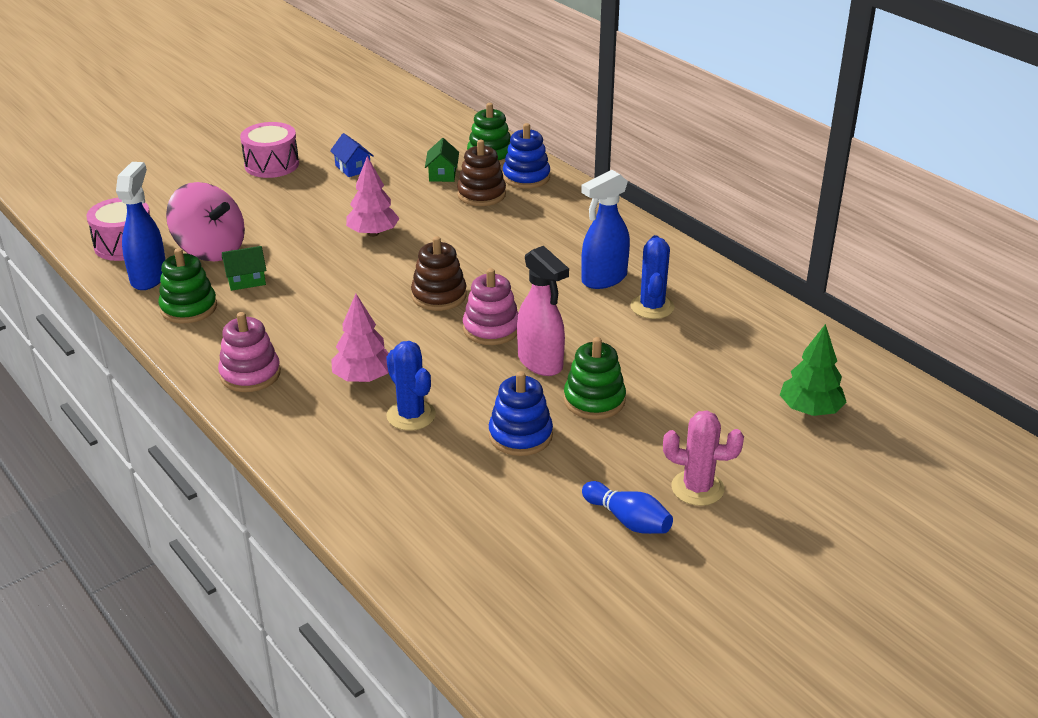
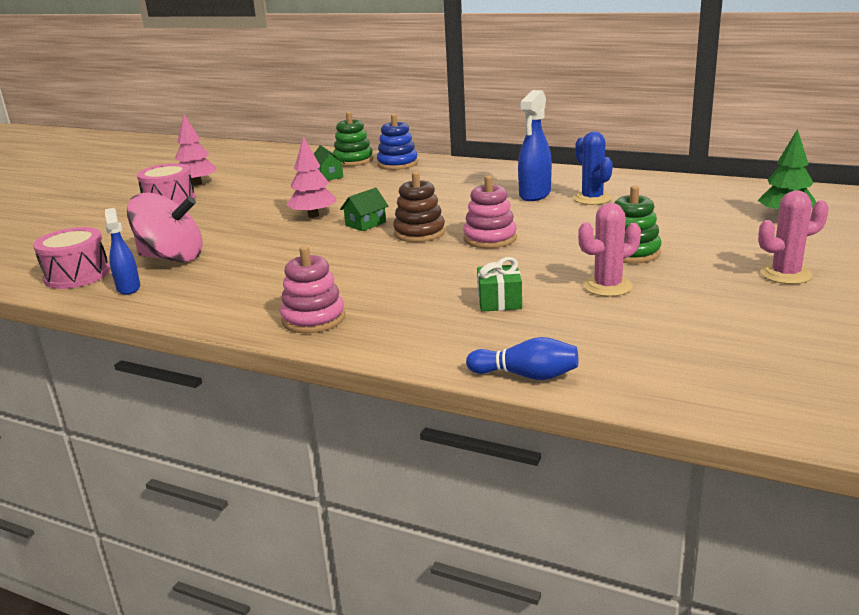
camera: 25 degrees left, 10 degrees down
(149, 277) = (128, 288): blue spray bottle -> blue spray bottle, size x0.65
(189, 308) = (195, 296): green stacking toy -> none
(246, 280) = (231, 266): green house -> green house (365, 224)
(353, 168) = (247, 188): blue house -> none
(363, 378) = (423, 292): pink tree -> pink tree (197, 183)
(411, 415) = (499, 301): blue cactus -> green gift
(481, 194) = (375, 178): brown stacking toy -> none
(520, 435) = (607, 286): blue stacking toy -> pink cactus
(540, 363) = (557, 245): pink spray bottle -> none
(628, 520) = (770, 306): blue bowling pin -> blue bowling pin (526, 375)

